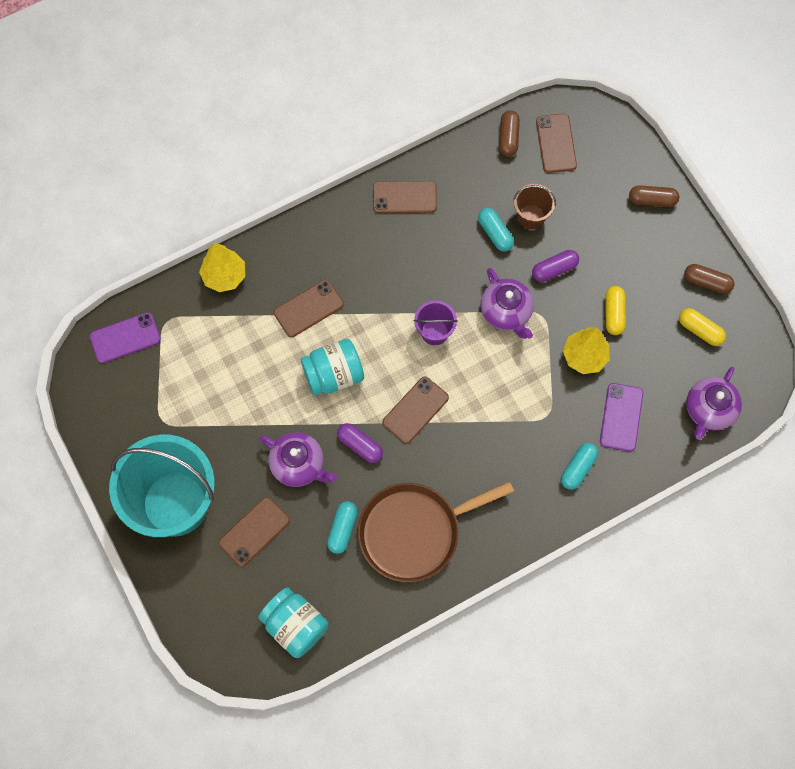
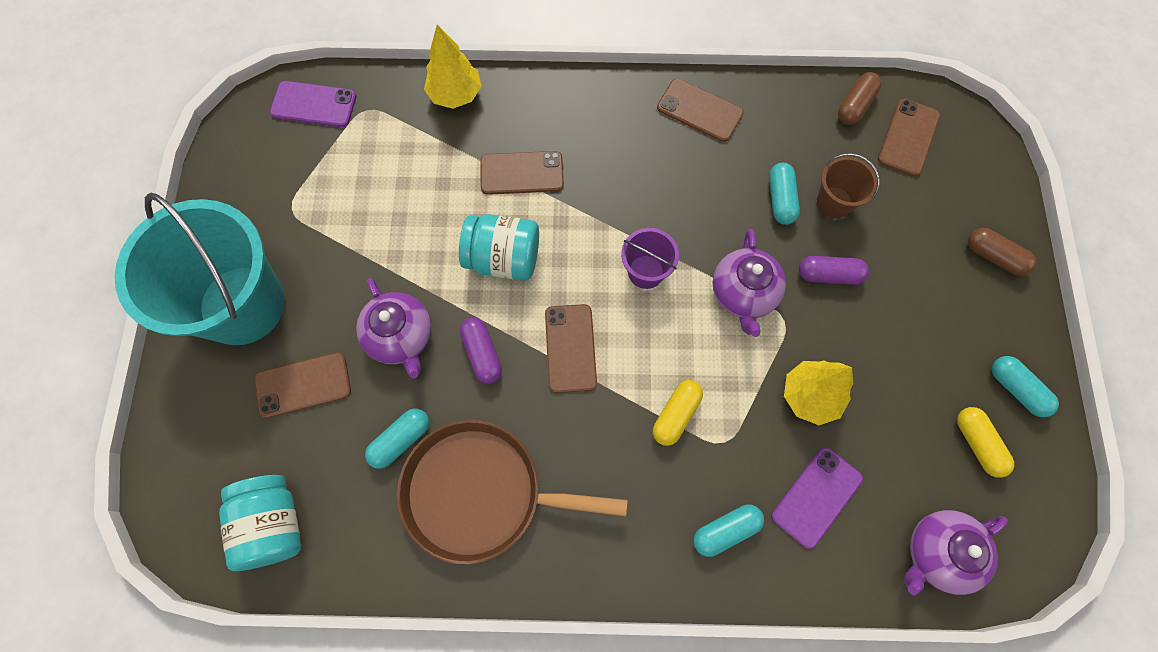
camera: 30 degrees right, 0 degrees up
(415, 410) = (570, 348): brown phone -> brown phone turned 75 degrees counterclockwise
(613, 314) = (875, 364): yellow capsule -> yellow capsule (676, 415)
(707, 282) = (1016, 389): brown capsule -> turquoise capsule

